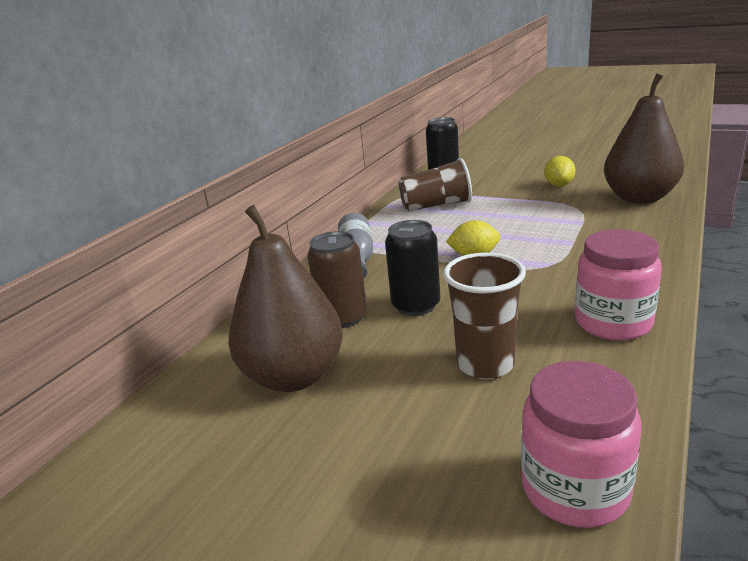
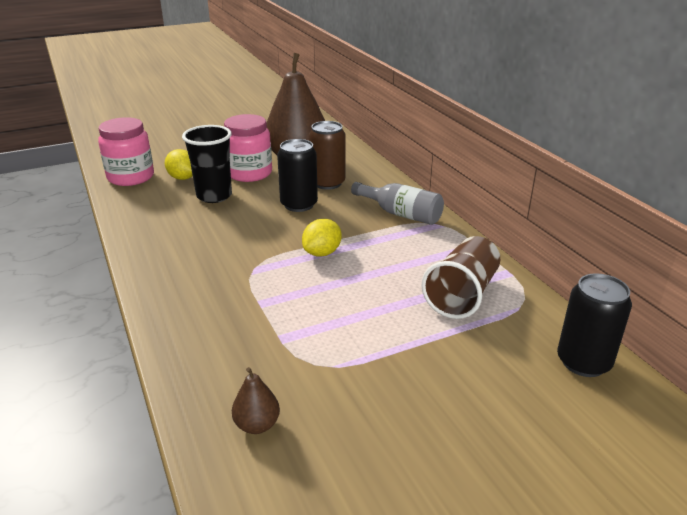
camera: 125 degrees right, 5 degrees up
(485, 364) = (214, 196): brown cup -> black cup
(559, 185) = (394, 408): yellow lemon -> yellow lemon (182, 178)
(613, 322) = (164, 244): pink jar -> pink jar (249, 173)
(639, 198) = (257, 425): brown pear -> brown pear, size x0.41

